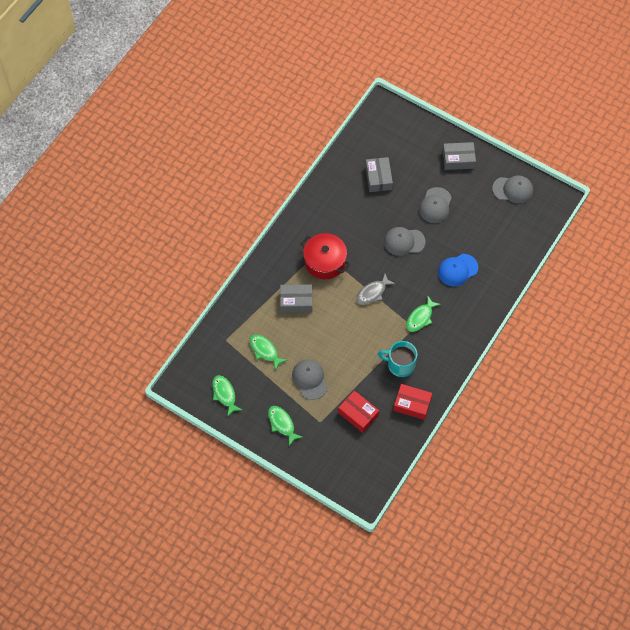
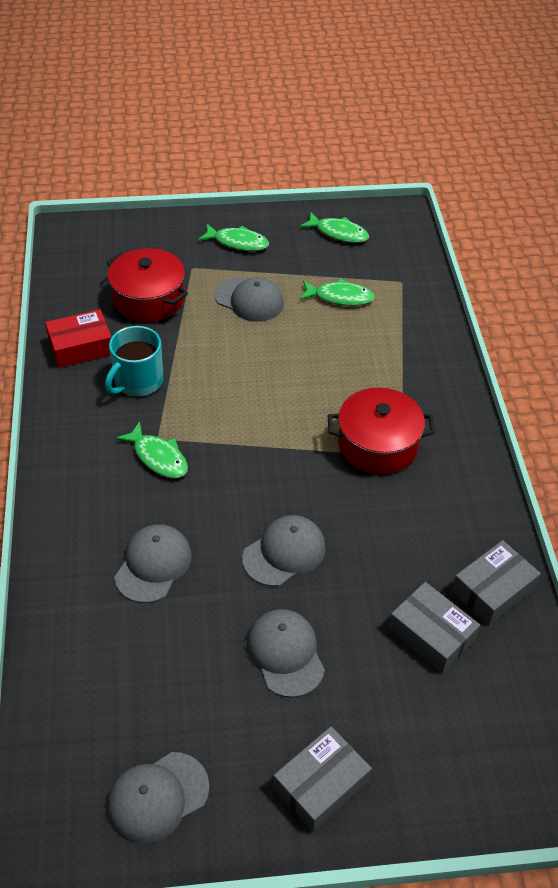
camera: 140 degrees right, 15 degrees down
(296, 301) = (362, 372): grey box -> grey box (493, 590)
(358, 414) = (148, 299): red box -> red pot
(372, 293) = (264, 447): grey fish -> none
(400, 365) = (138, 381): turquoise mug -> turquoise mug turned 150 degrees clockwise
(420, 317) = (158, 457): green fish -> green fish turned 135 degrees clockwise
(457, 270) = (153, 565): blue cap -> grey cap

